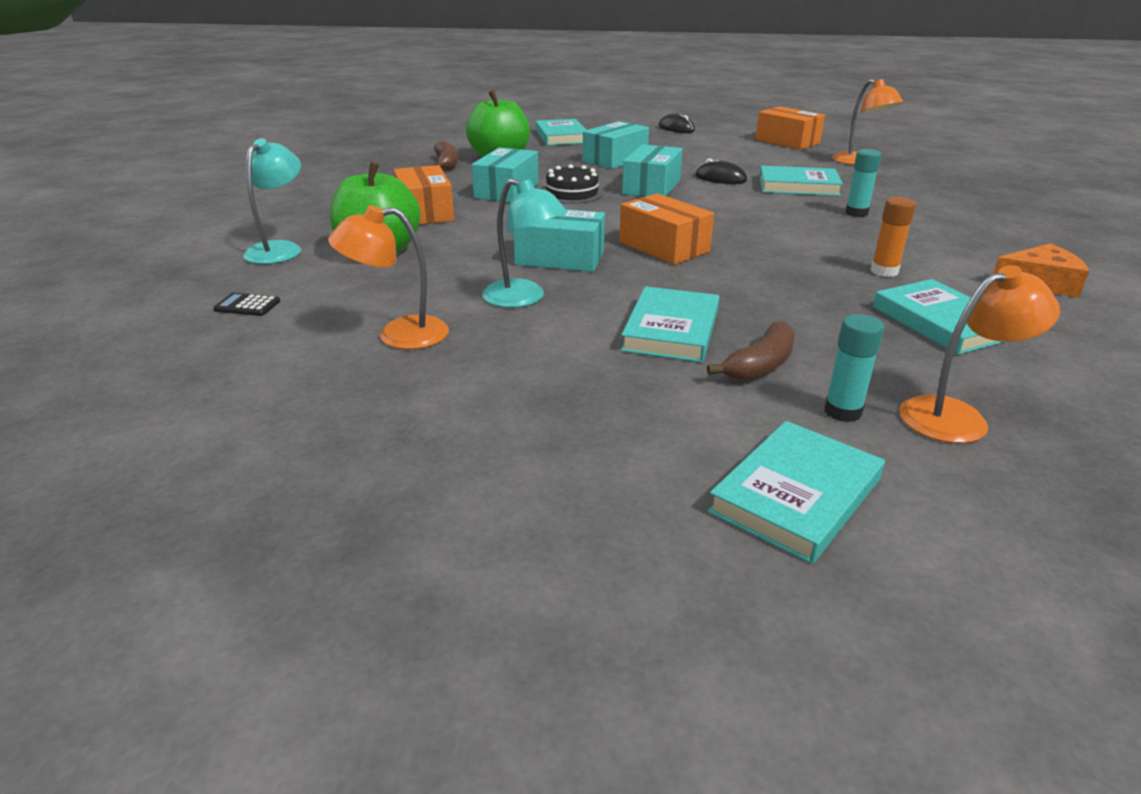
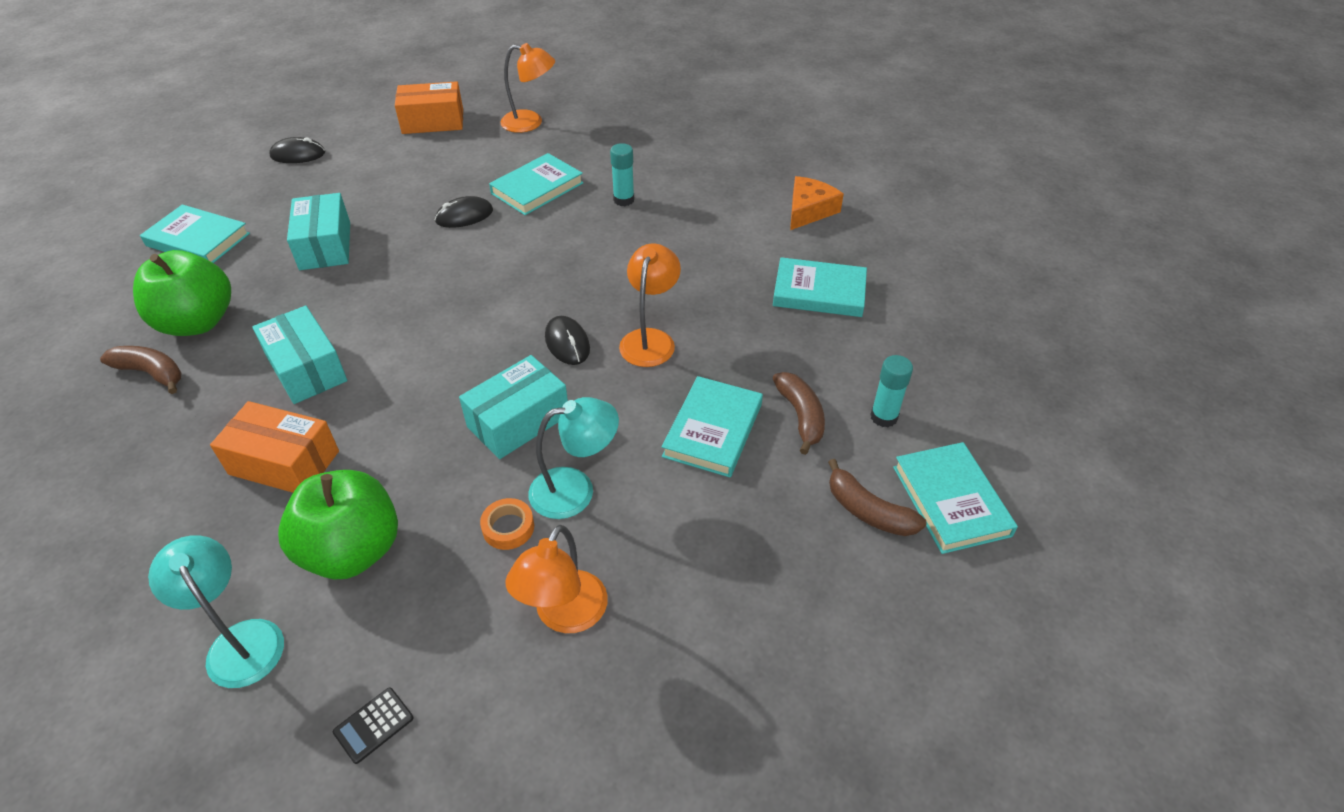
camera: 55 degrees left, 15 degrees up
(456, 289) = (508, 528): none -> orange tape
(572, 193) = (376, 327): black cake -> none
(651, 187) = (429, 268): turquoise box -> none
(664, 247) = (567, 343): orange box -> black mouse
(671, 330) = (713, 430): turquoise book -> turquoise book turned 60 degrees clockwise
(698, 442) = (868, 511): none -> brown banana
(884, 271) = (729, 261): orange glue stick -> none
(957, 416) = (923, 371): orange lamp -> orange lamp (650, 339)

